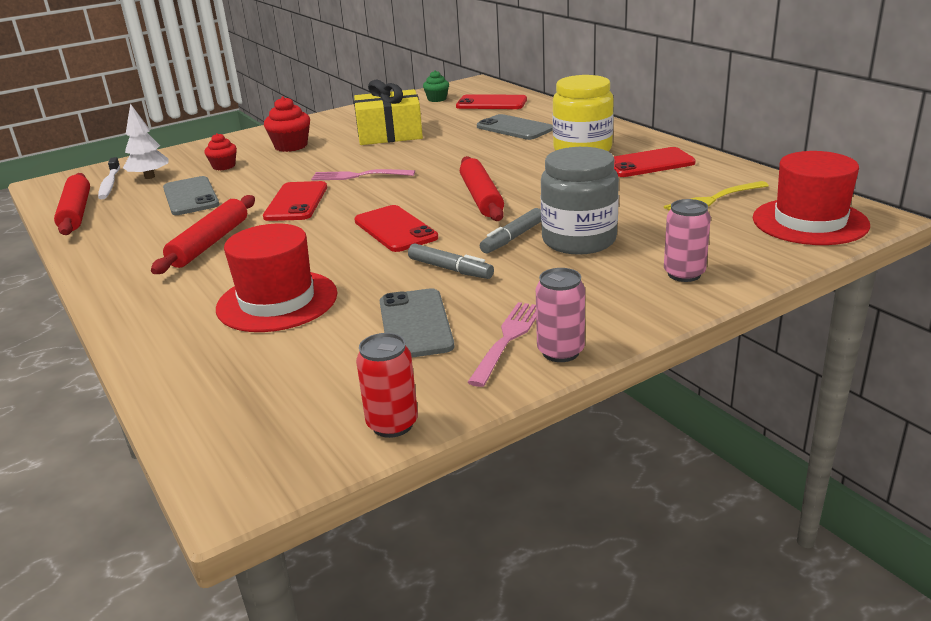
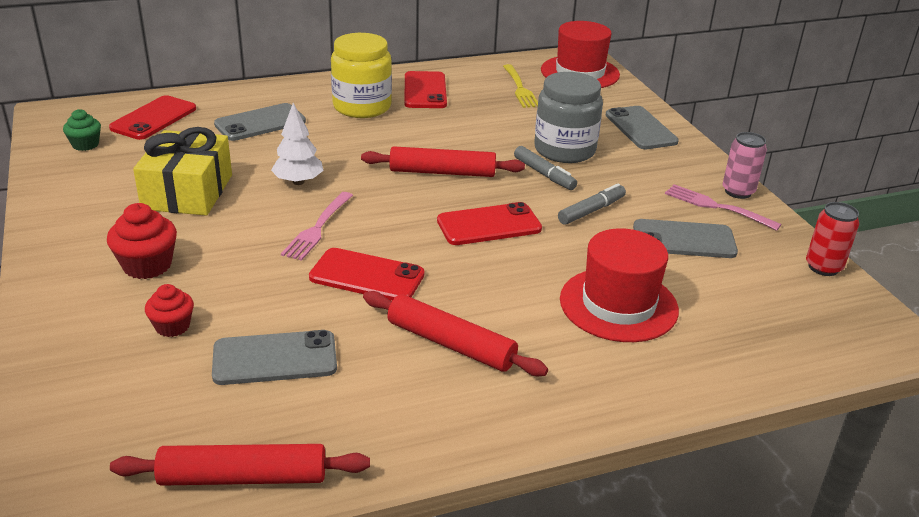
camera: 80 degrees left, 5 degrees up
(110, 184) = (136, 446): white toothbrush -> none
(149, 177) = (145, 401): white tree -> white tree (298, 182)
(684, 274) = (640, 128): pink can -> grey phone

